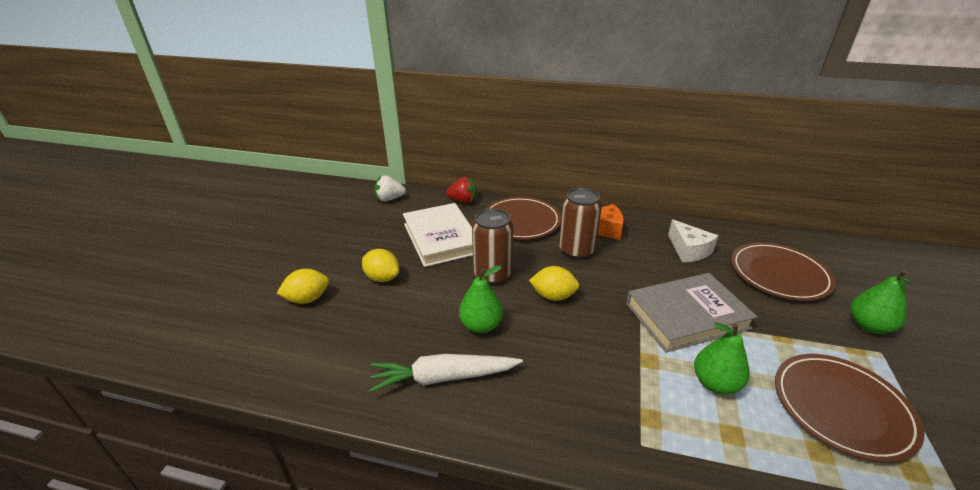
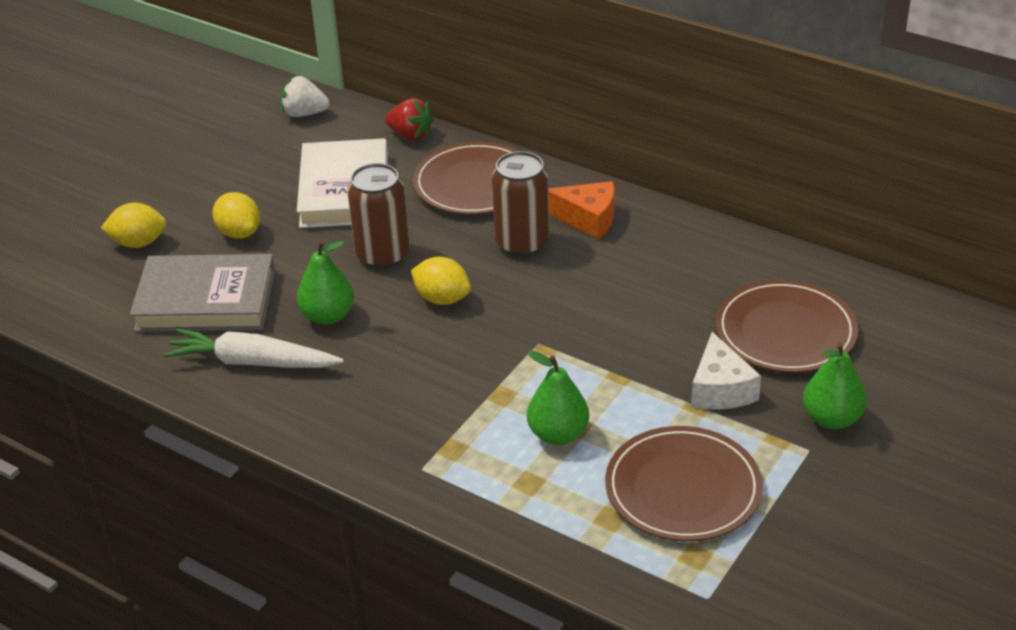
camera: 20 degrees right, 5 degrees up
(686, 316) = (596, 357): grey book -> grey book (206, 301)
(688, 250) = (687, 273): white cheese -> white cheese (720, 389)

